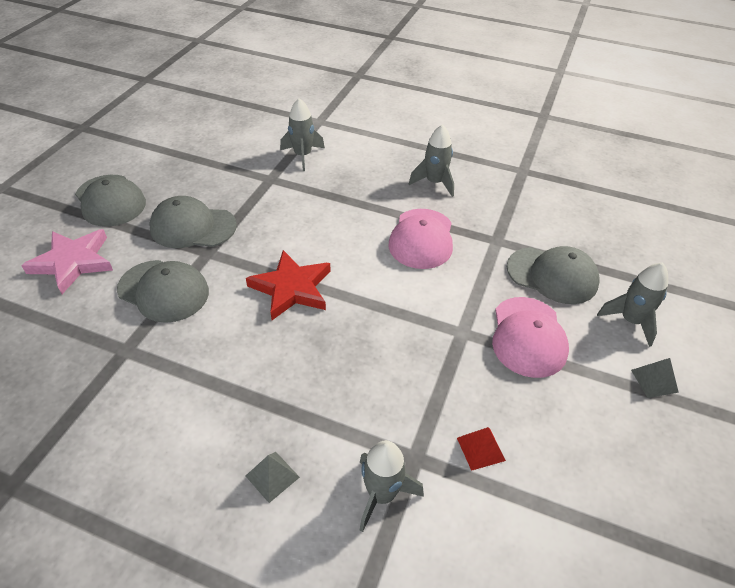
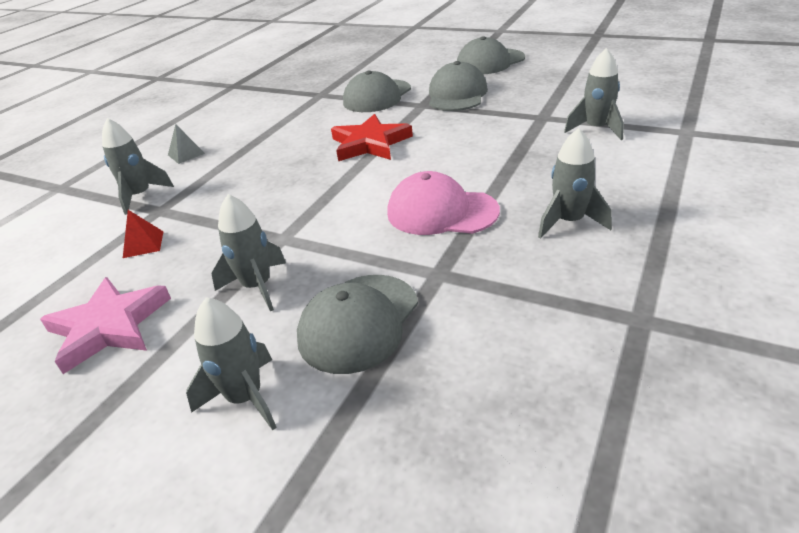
camera: 100 degrees right, 10 degrees down
(73, 262) = (413, 65): pink star -> pink star (109, 327)
(528, 337) = (257, 287): pink cap -> grey rocket
(654, 381) = (136, 399): grey pyramid -> none

